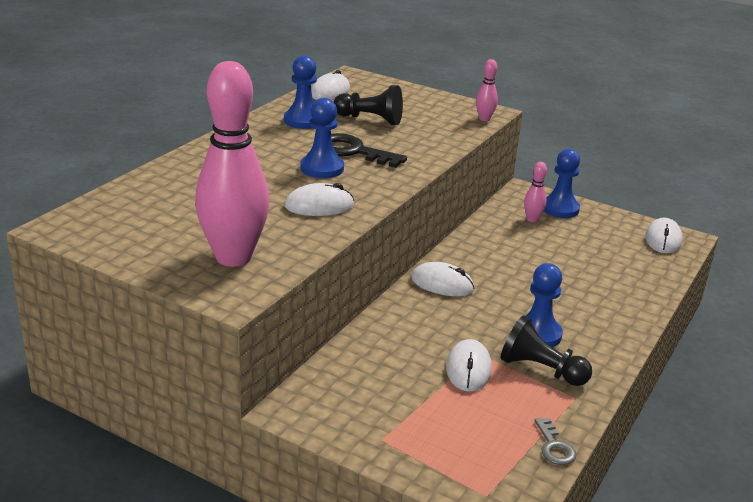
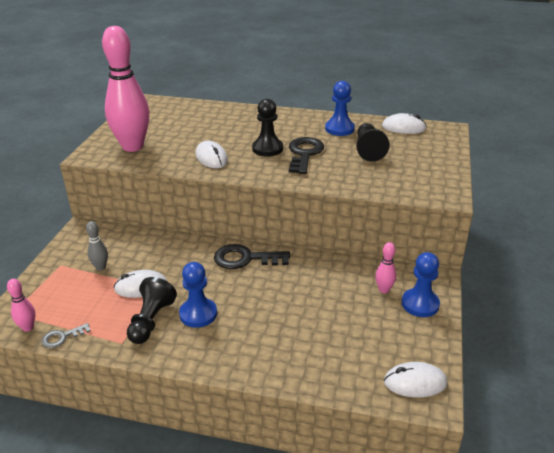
camera: 75 degrees right, 5 degrees up
(322, 168) = (267, 149): blue pawn -> black pawn
(407, 399) = (100, 267): none -> grey bowling pin
(442, 284) = (245, 259): white mouse -> black key
(484, 119) = (426, 195): pink bowling pin -> pink bowling pin (28, 327)

